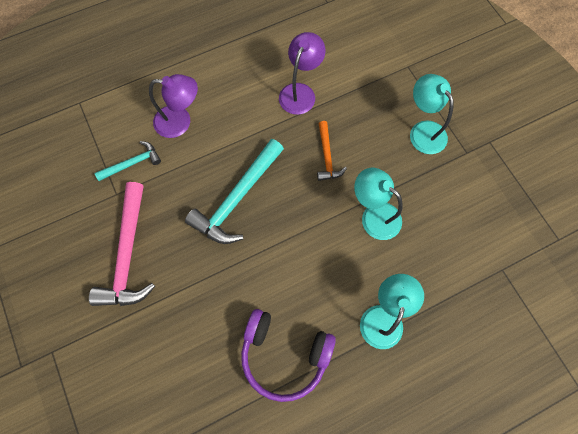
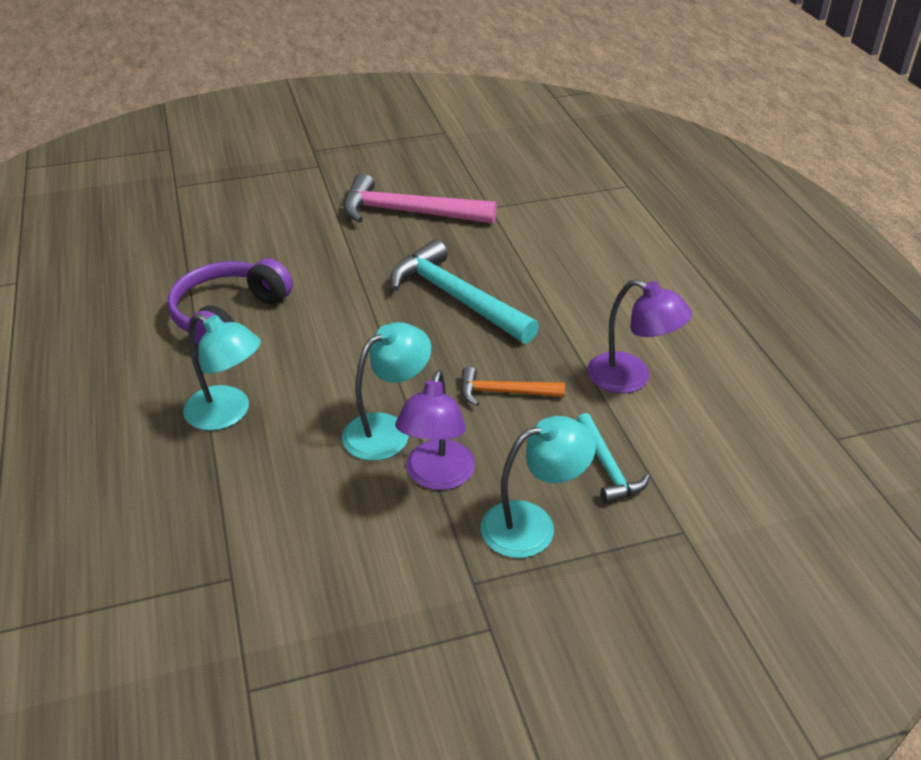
camera: 100 degrees right, 30 degrees down
(132, 163) = (530, 220): turquoise hammer -> turquoise hammer (607, 467)
(180, 122) = (588, 259): purple lamp -> purple lamp (437, 476)

